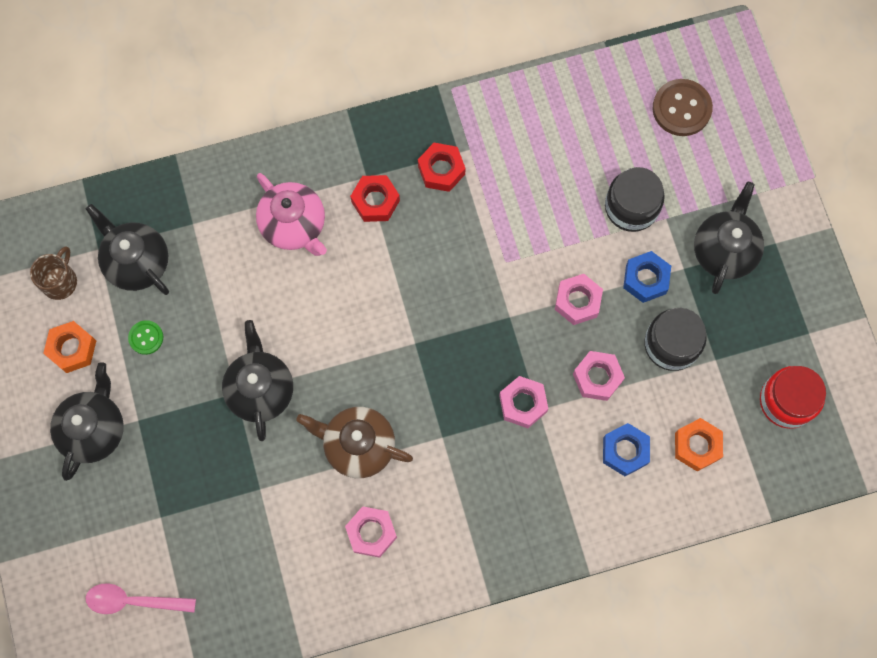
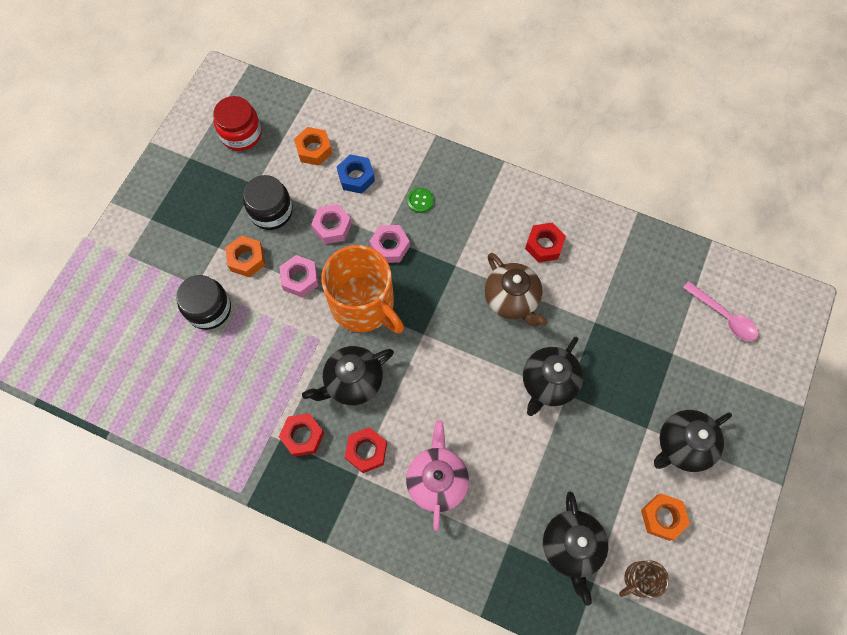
camera: 140 degrees left, 5 degrees down
(146, 338) = (602, 483): green button -> green button (420, 201)
(371, 533) = (544, 245): pink nut -> red nut
(494, 325) = (364, 305): none -> orange mug
(645, 279) = (246, 259): blue nut -> orange nut
(681, 108) = (110, 346): brown button -> none
(724, 251) = (184, 238): black teapot -> black teapot (352, 382)

